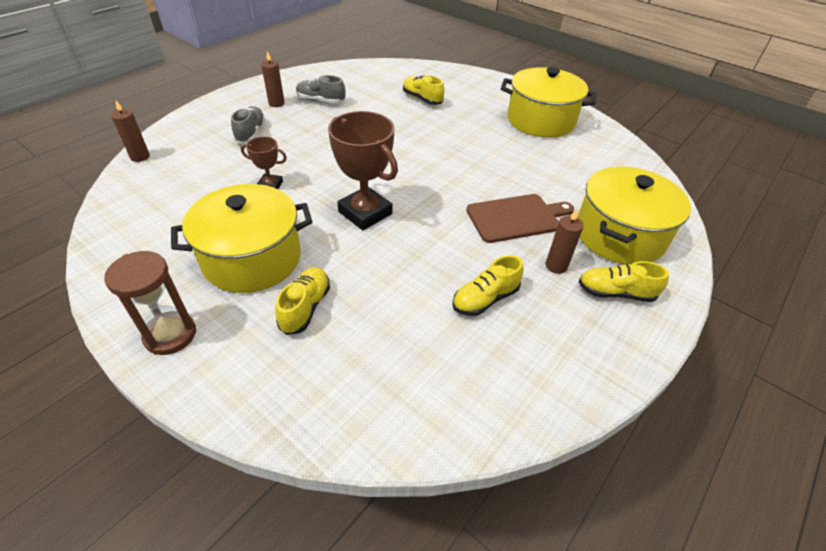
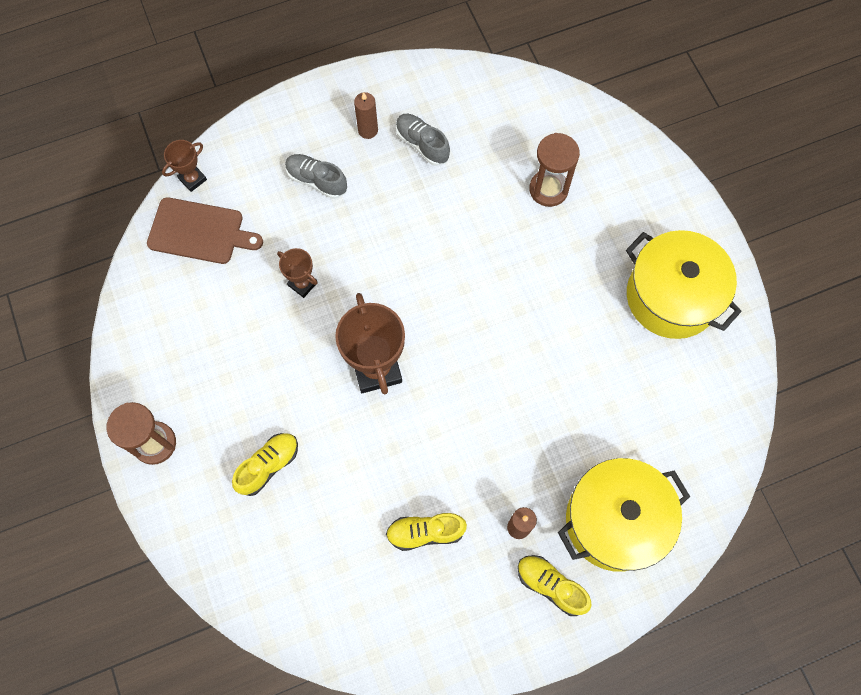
camera: 30 degrees right, 25 degrees up
(140, 157) = (192, 179): brown candle -> brown trophy
(250, 133) = (317, 181): grey shoe -> grey shoe turned 90 degrees counterclockwise
(252, 258) = (247, 384): yellow pot -> none
(422, 99) = (548, 189): yellow shoe -> brown hourglass
(516, 218) = (524, 446): brown cutting board -> brown cutting board (200, 232)

